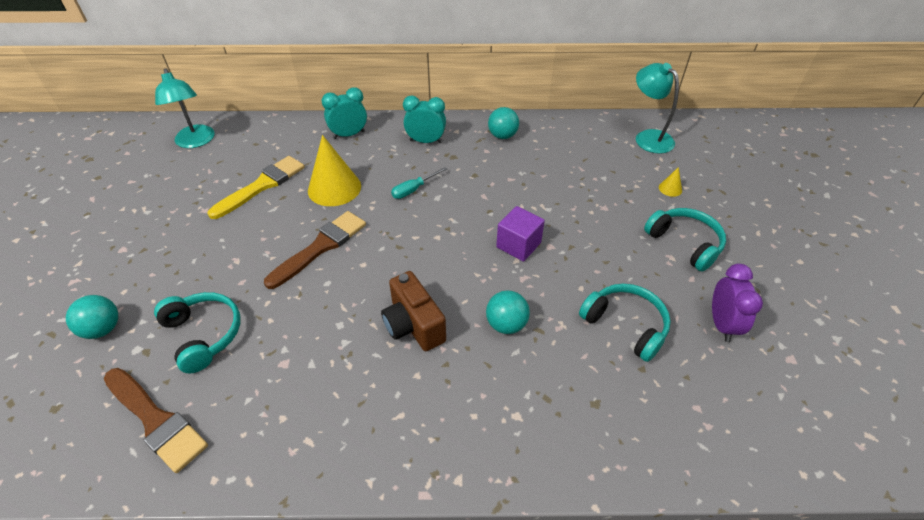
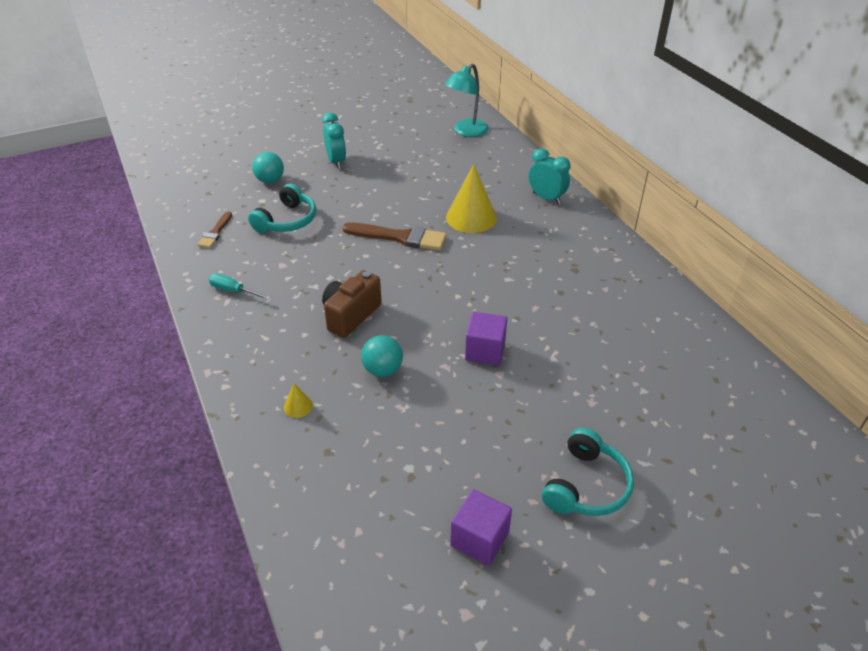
camera: 65 degrees right, 5 degrees down
(156, 420) = (215, 232): brown brush -> brown brush, size x0.57
(262, 185) = (444, 182): yellow brush -> none
(414, 190) = (506, 261): turquoise screwdriver -> turquoise screwdriver (233, 291)
(426, 141) = (581, 245): turquoise clock -> turquoise clock (336, 162)
(502, 136) = (641, 292): turquoise ball -> none
(625, 325) = (430, 455): turquoise headphones -> none
(648, 137) = (763, 415): turquoise lamp -> none
(670, 188) = (676, 455): yellow cone -> yellow cone (298, 406)
(722, 324) = (479, 539): purple clock -> purple cube

